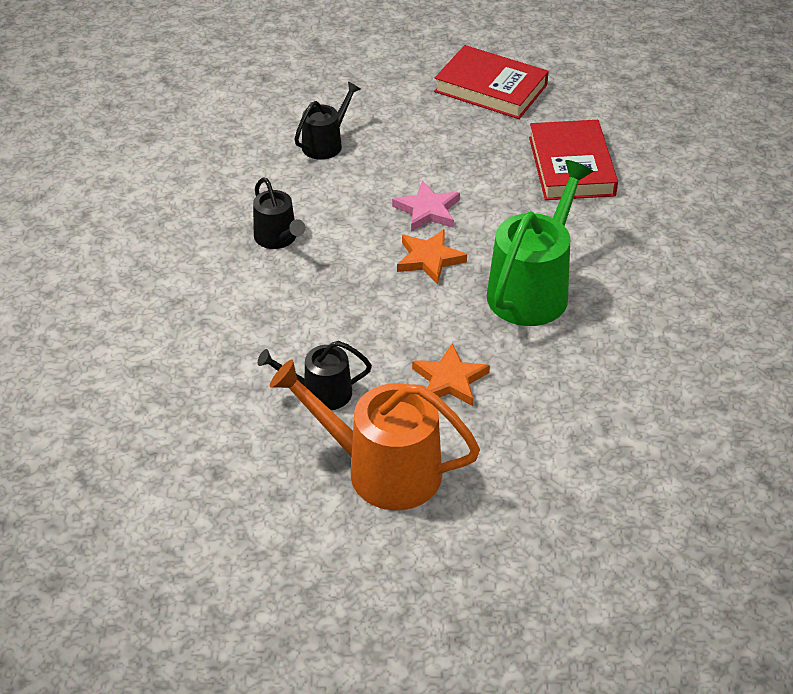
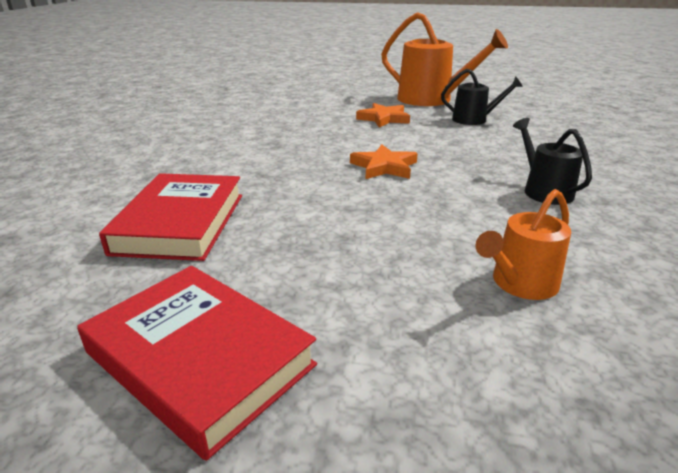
camera: 170 degrees left, 15 degrees down
(325, 144) = (520, 283): black watering can -> orange watering can
(427, 210) = (377, 198): pink star -> none
(532, 290) = (301, 146): green watering can -> none

